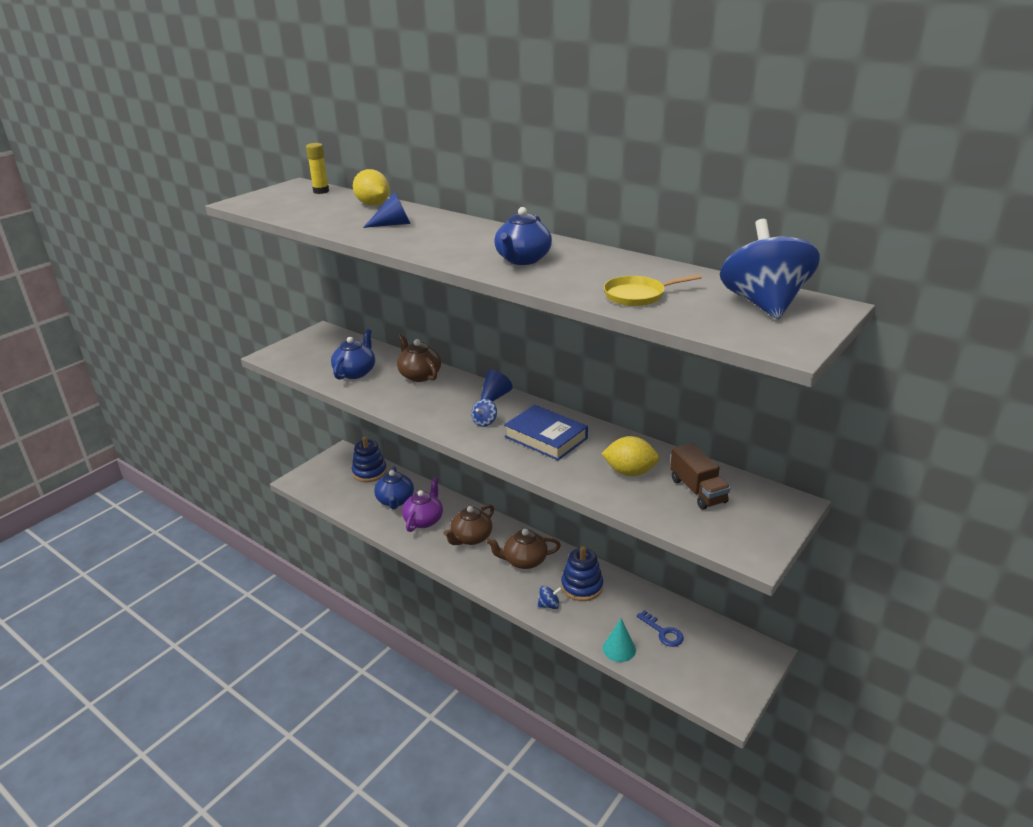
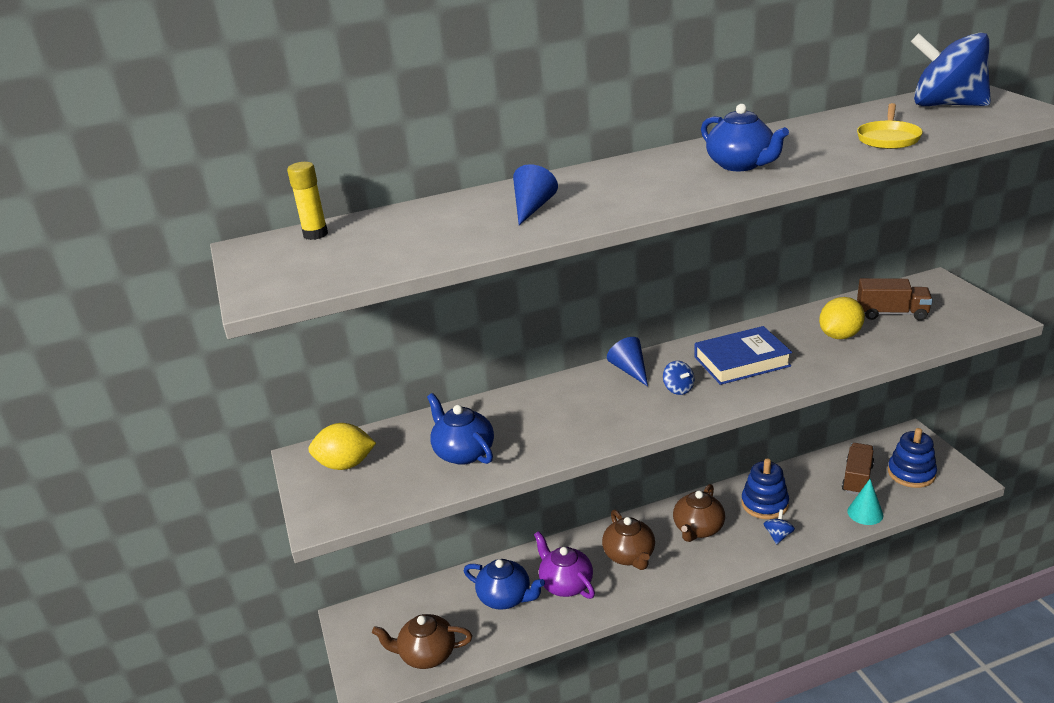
camera: 55 degrees left, 0 degrees up
(369, 472) = (422, 604): blue stacking toy -> blue stacking toy (911, 473)
(373, 204) = (432, 210): yellow lemon -> yellow lemon (345, 464)
(419, 375) = (526, 406): brown teapot -> brown teapot (426, 654)
(663, 632) = (857, 478): blue key -> brown truck

